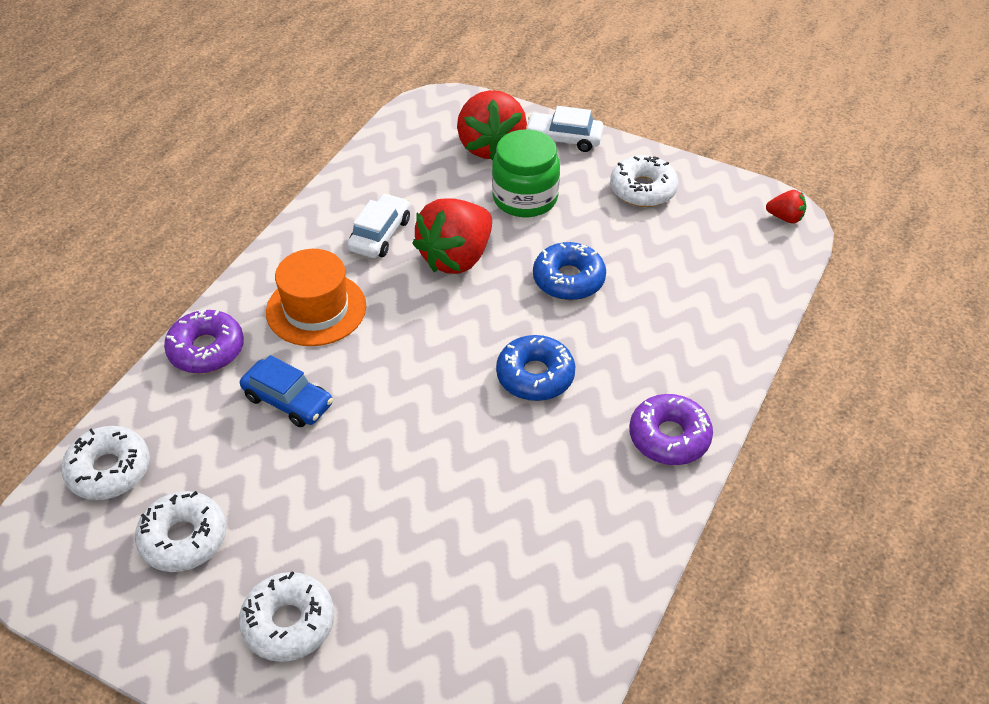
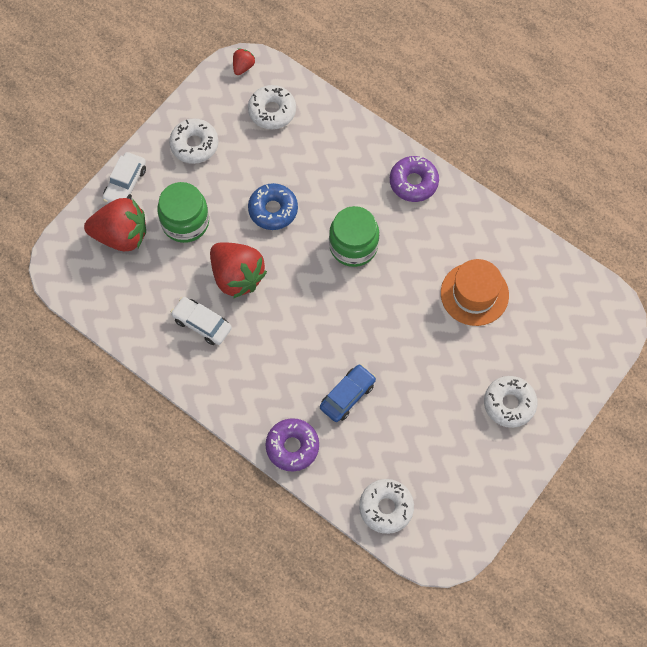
camera: 80 degrees left, 20 degrees up
(183, 538) = (444, 461): white donut -> white donut (272, 111)
(316, 309) = (268, 373): orange hat -> orange hat (474, 294)
(535, 376) = (353, 246): blue donut -> green jar

